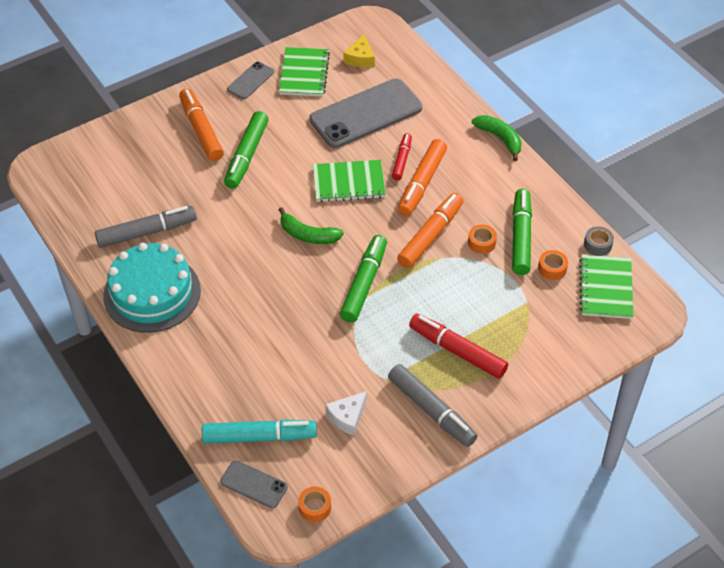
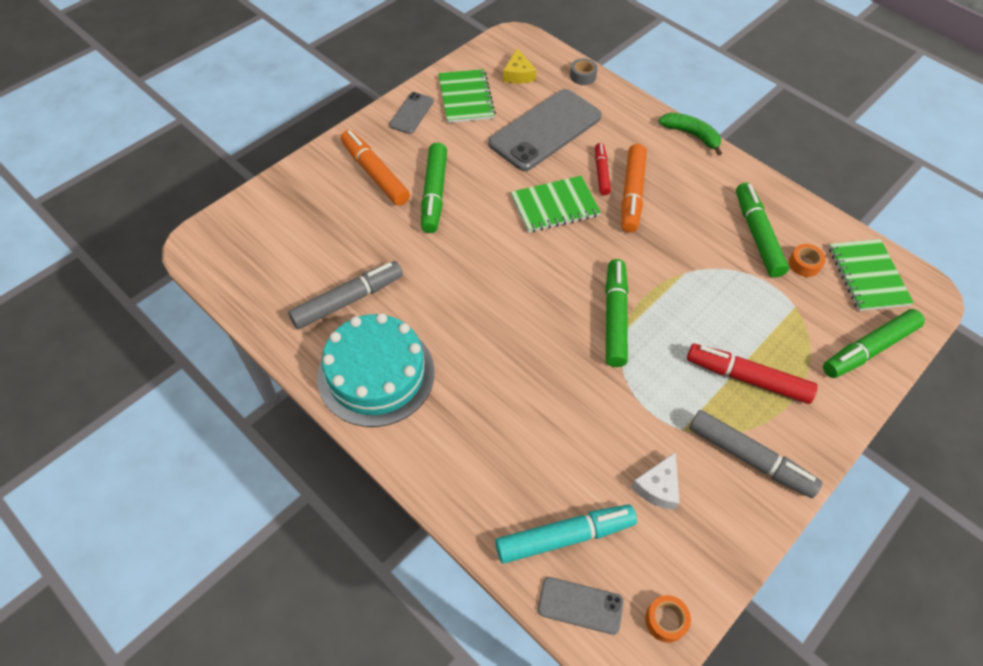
camera: 15 degrees left, 5 degrees up
(308, 235) = (532, 272): green banana -> none
(430, 236) = (663, 250): orange marker -> none
(481, 242) = (720, 248): orange tape -> none
(576, 347) = (869, 349): none -> green marker
(597, 244) = (837, 230): grey tape -> grey tape (582, 76)

